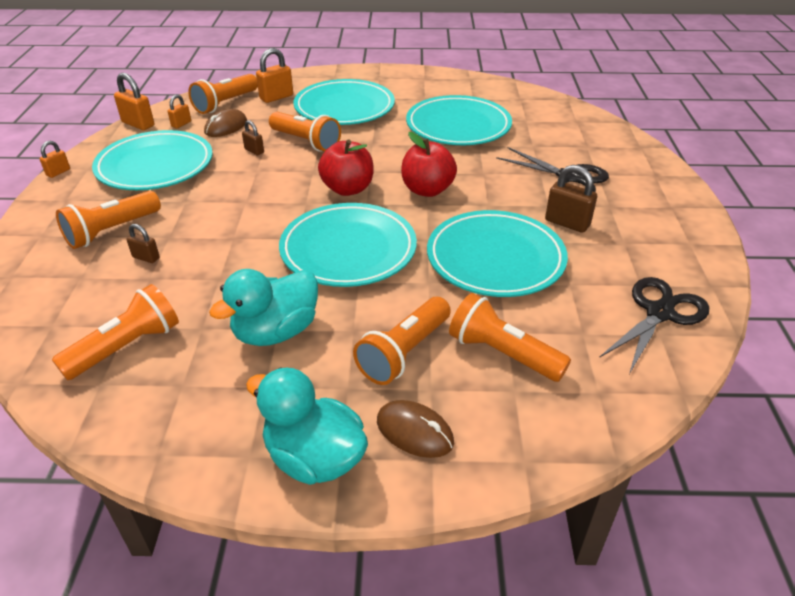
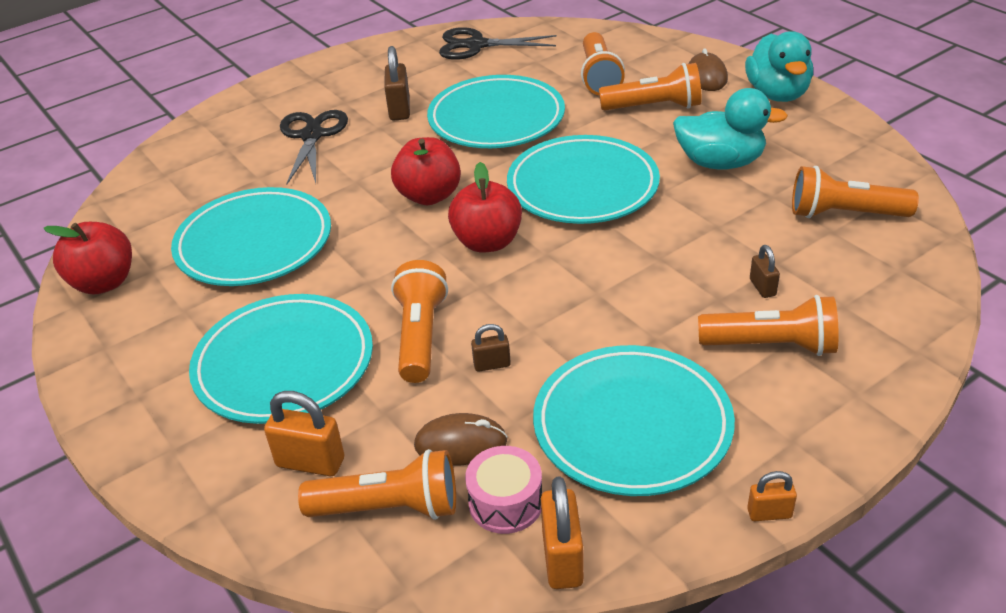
camera: 125 degrees left, 0 degrees up
(181, 124) = (505, 502): orange padlock -> pink drum
(254, 151) = (492, 364): brown padlock -> brown padlock turned 75 degrees clockwise
(479, 86) = (104, 282): none -> red apple

